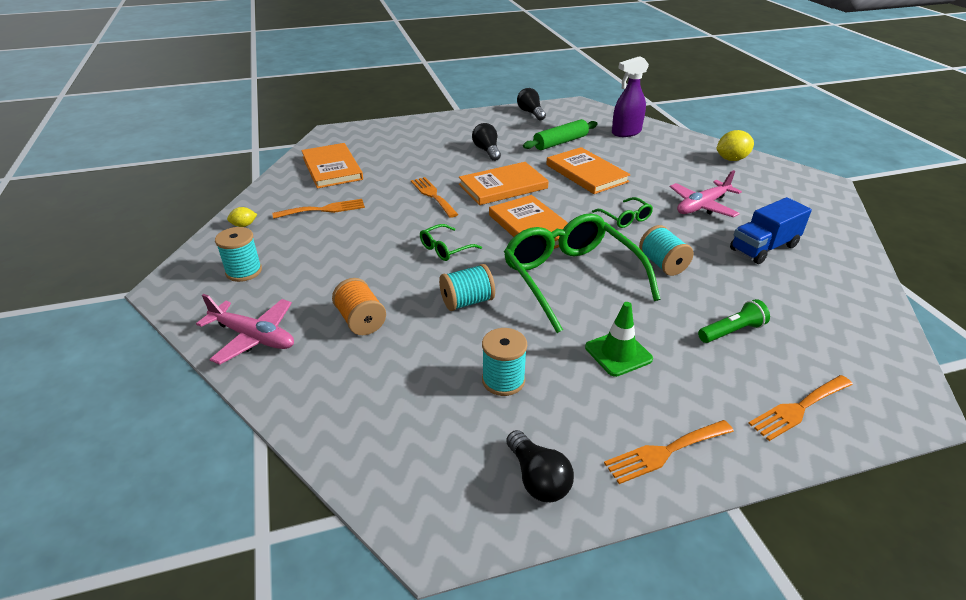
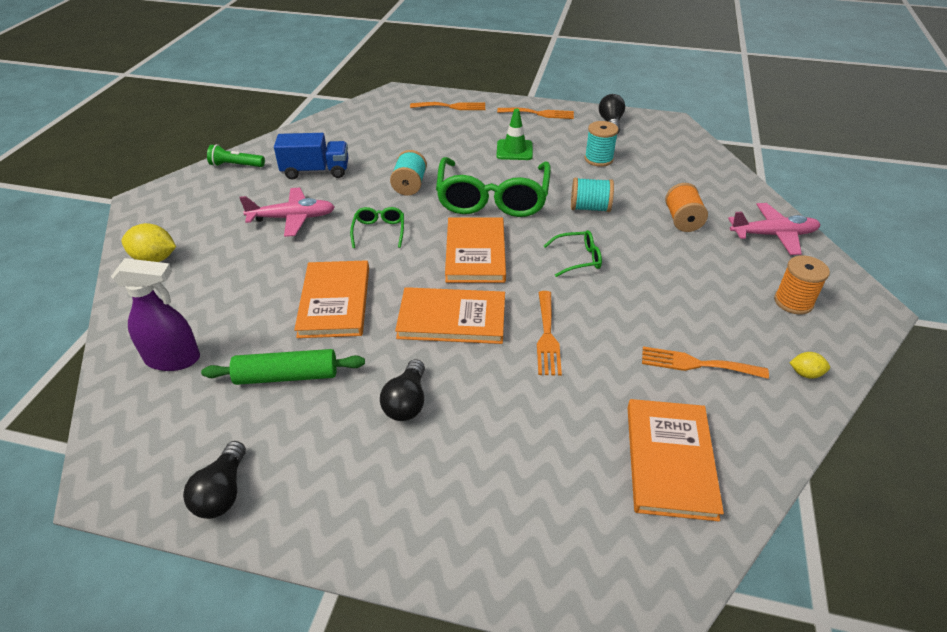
camera: 150 degrees left, 5 degrees up
(244, 271) = (793, 302): turquoise spool -> orange spool
(254, 337) = (773, 235): pink plane -> pink plane turned 120 degrees clockwise
(732, 331) = (430, 139): green flashlight -> green flashlight (236, 165)

